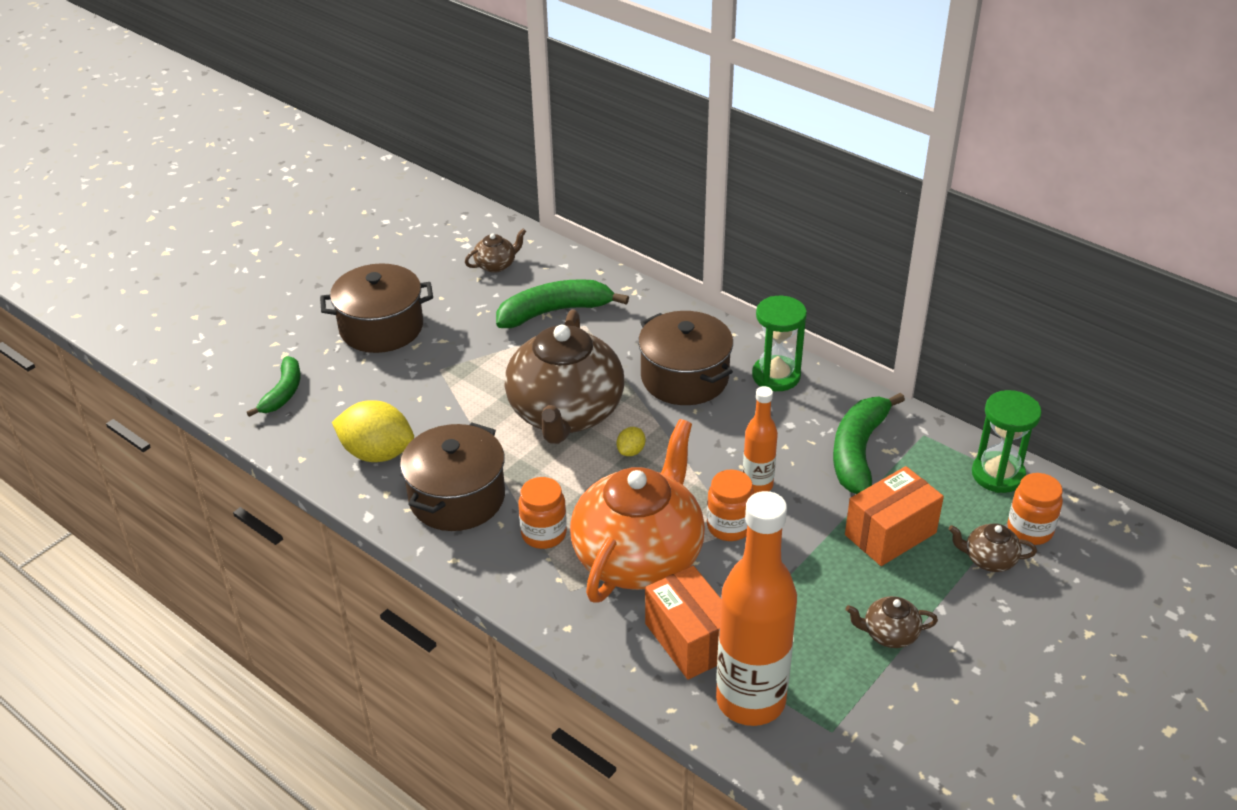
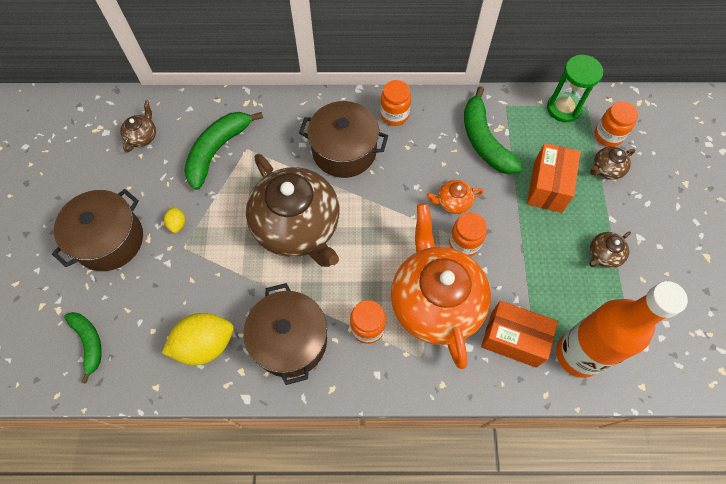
camera: 40 degrees left, 25 degrees up
(631, 451) = (362, 228): yellow lemon -> yellow lemon (177, 224)
(757, 485) = (453, 202): orange bottle -> orange teapot
(776, 376) = (394, 115): green hourglass -> orange jar

